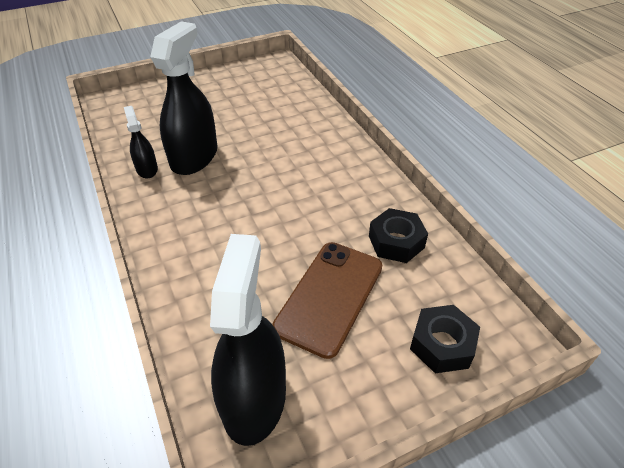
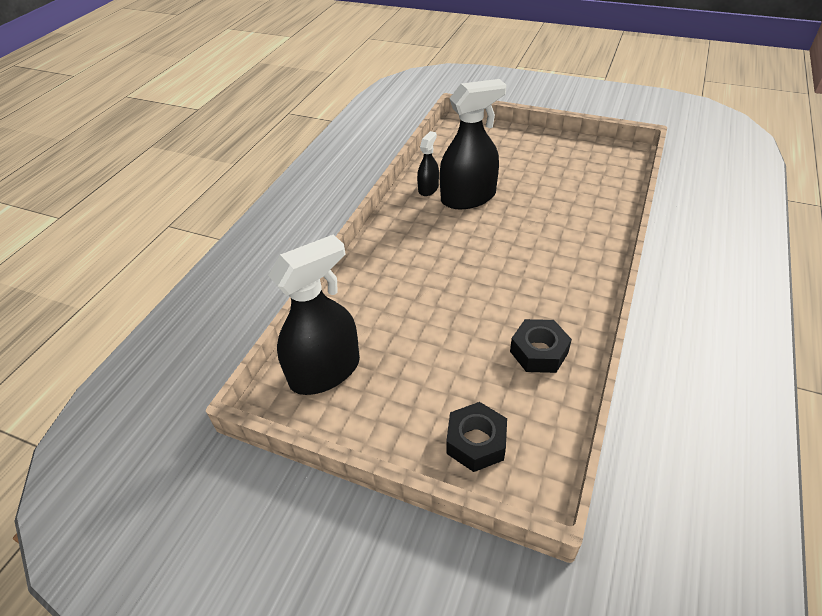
camera: 50 degrees right, 0 degrees up
(329, 297) = (441, 351): brown phone -> none

